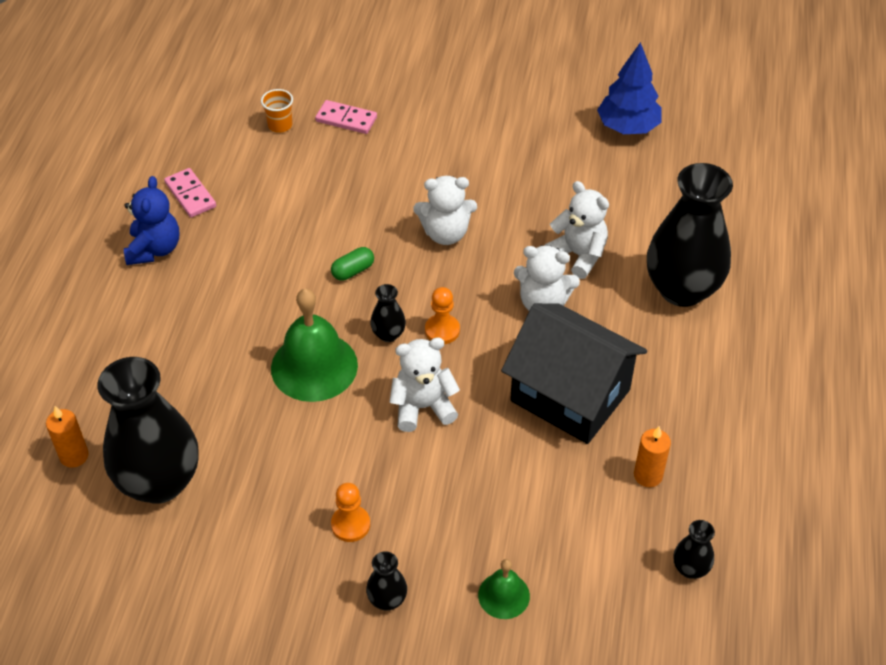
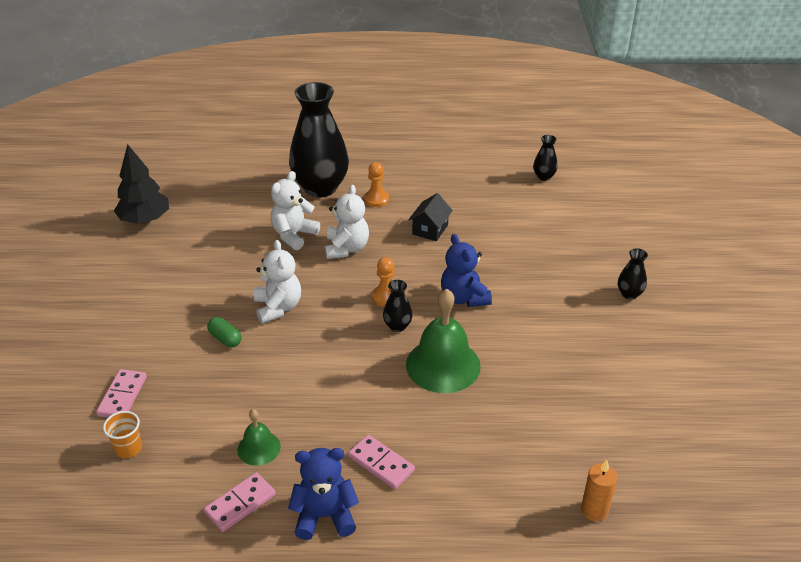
camera: 100 degrees left, 10 degrees down
(159, 482) = (594, 440): black vase -> none
(197, 295) = (381, 463): none -> pink domino
(350, 524) = (581, 320): orange pawn -> orange pawn (376, 199)
(353, 271) = (330, 358): green capsule -> green capsule (225, 339)
(423, 407) = (464, 298): white teddy bear -> blue teddy bear
(504, 595) = (599, 244): green bell -> green bell (259, 448)
(570, 395) = (430, 229): black house -> black house, size x0.45
(628, 127) = (145, 220): blue tree -> black tree
(648, 475) = (484, 194): orange candle -> none

